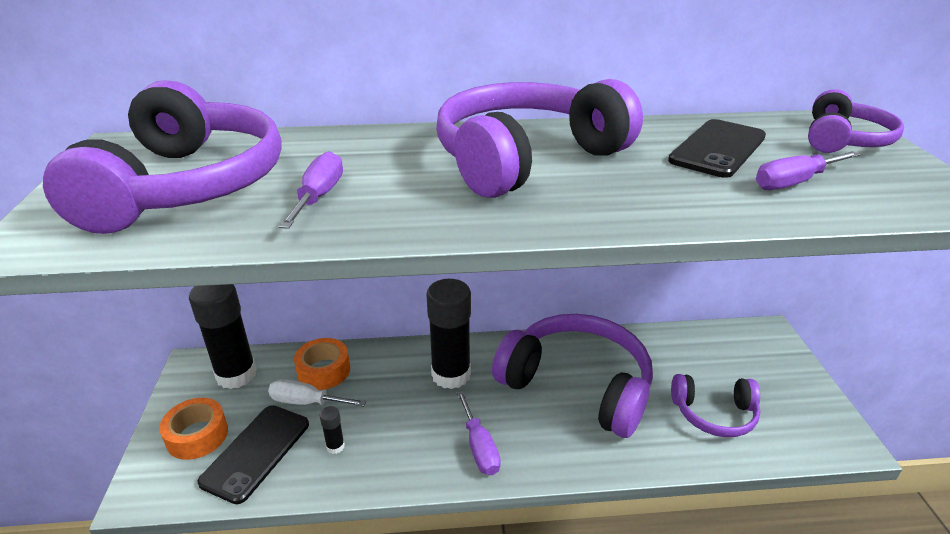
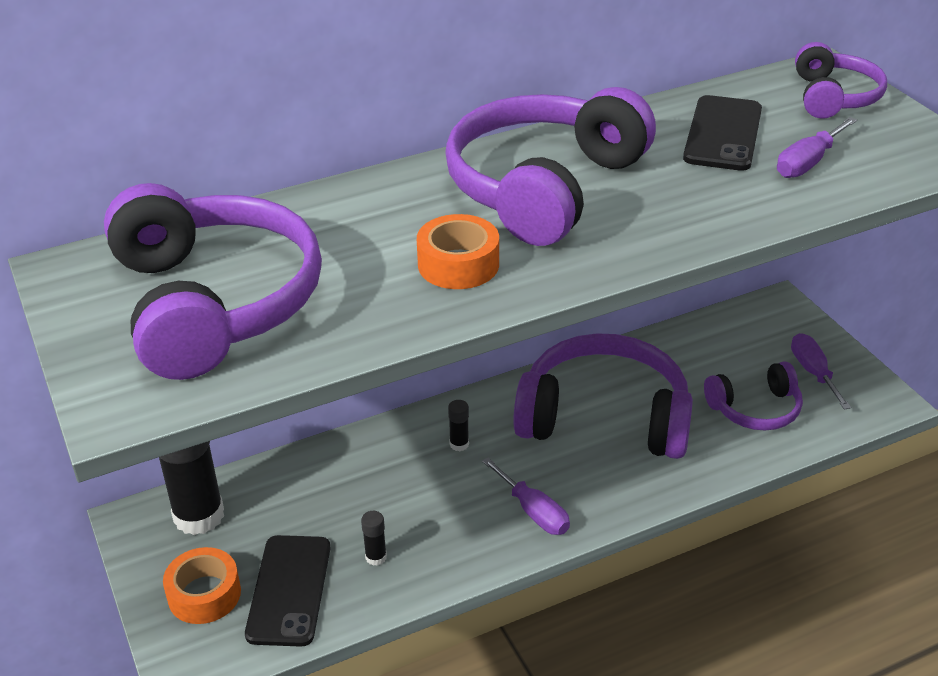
camera: 20 degrees left, 5 degrees up
(306, 402) = (309, 521): white screwdriver -> none
(319, 196) = (370, 283): purple screwdriver -> purple screwdriver (813, 372)
(324, 371) = (305, 481): orange tape -> orange tape (458, 264)
(451, 375) = (459, 444): black glue stick -> black glue stick, size x0.41

